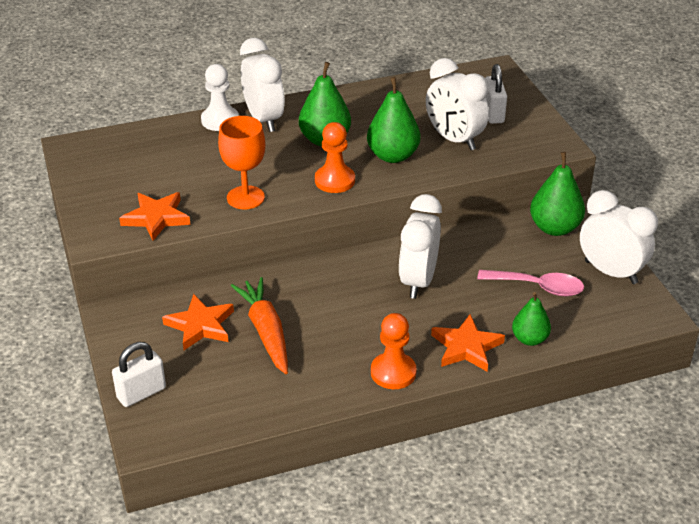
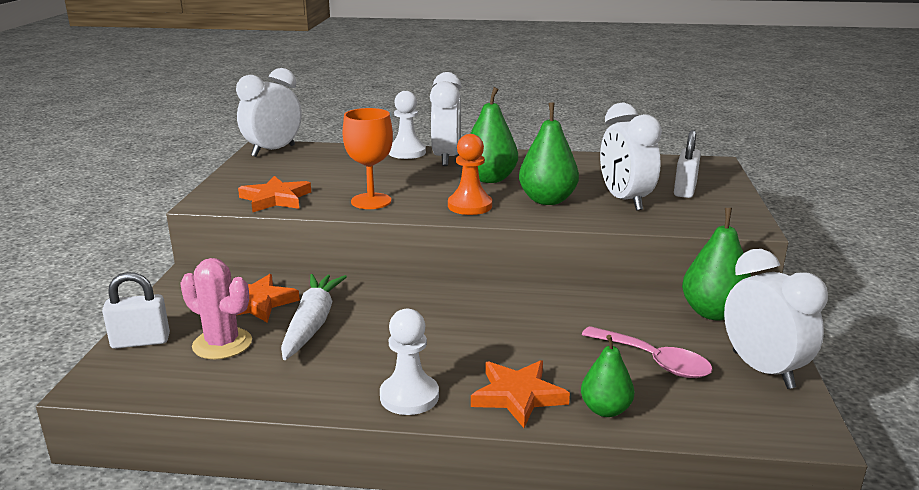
camera: 25 degrees right, 15 degrees down
(211, 373) = (222, 344): none -> pink cactus
(266, 331) = (312, 323): orange carrot -> white carrot
(393, 372) = (409, 396): orange pawn -> white pawn
(418, 281) = (513, 322): white clock -> white clock (273, 151)

